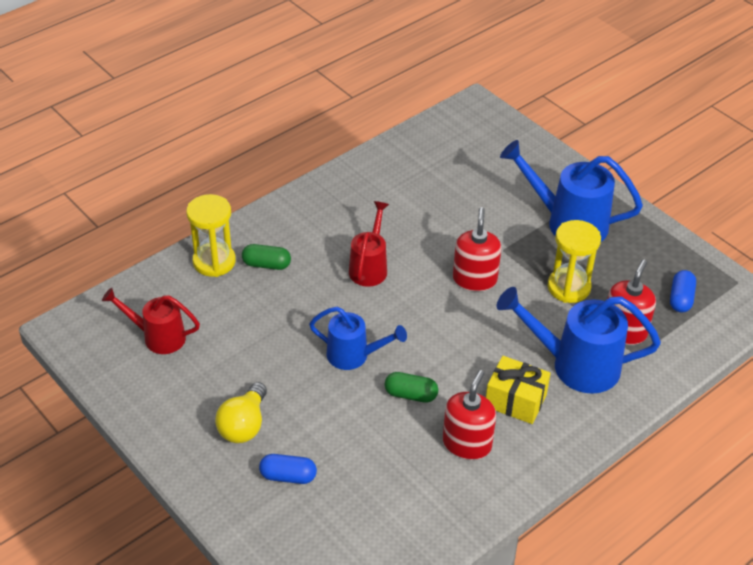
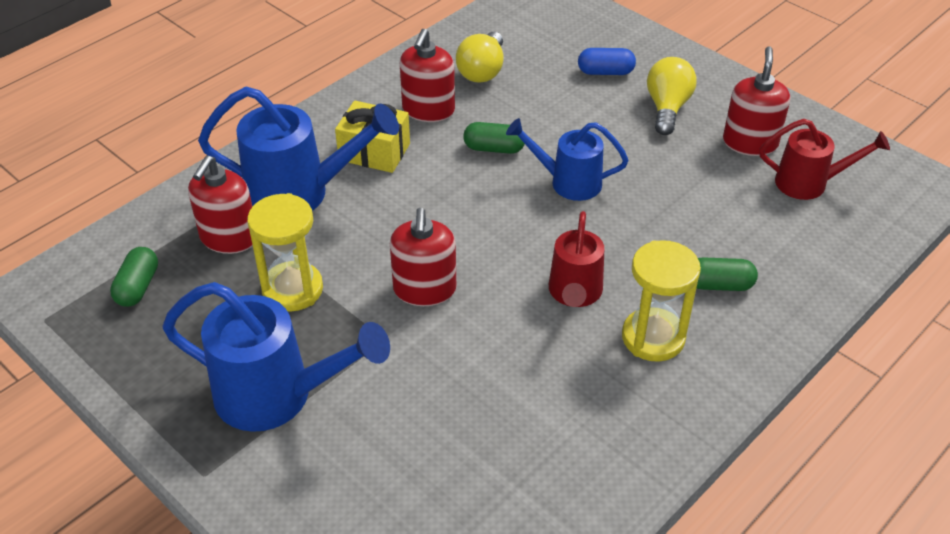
camera: 175 degrees right, 0 degrees up
(186, 380) = (750, 143): none -> red soap dispenser
(214, 261) = (793, 282): yellow hourglass -> yellow hourglass (653, 337)
(410, 489) = (482, 71): none -> yellow light bulb
(680, 299) = (138, 287): blue capsule -> green capsule

